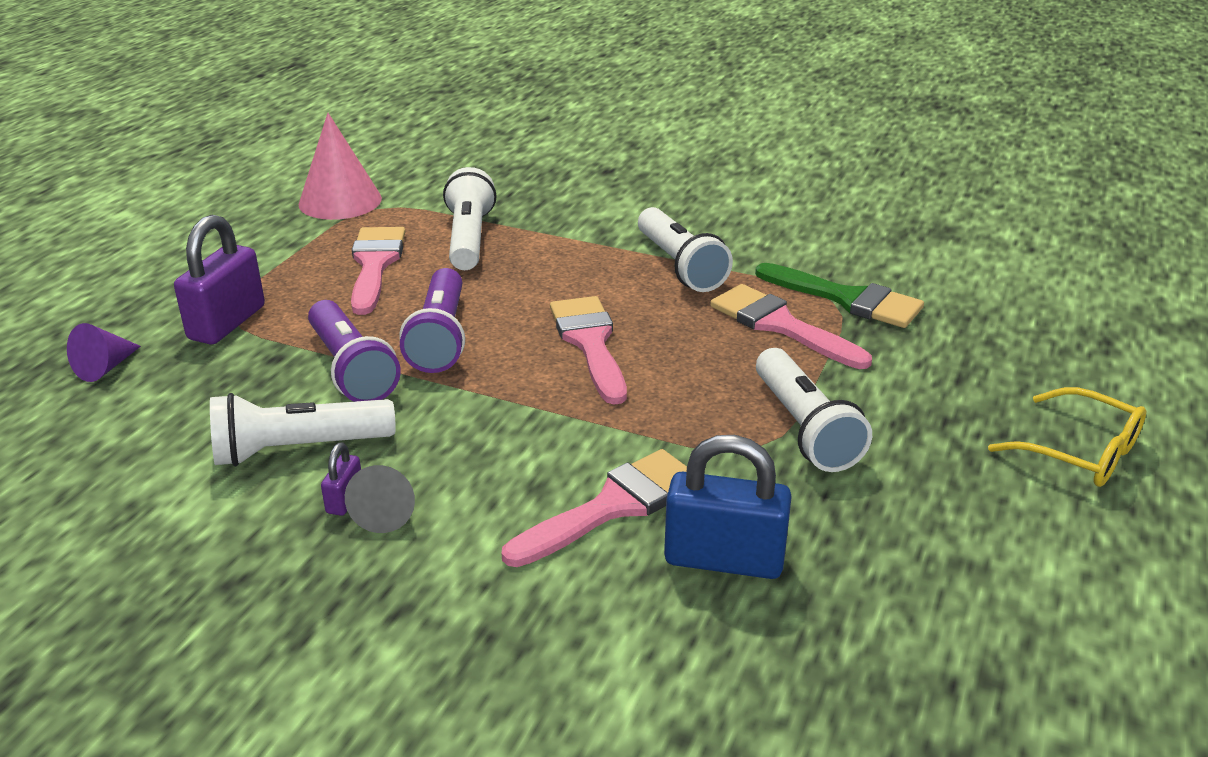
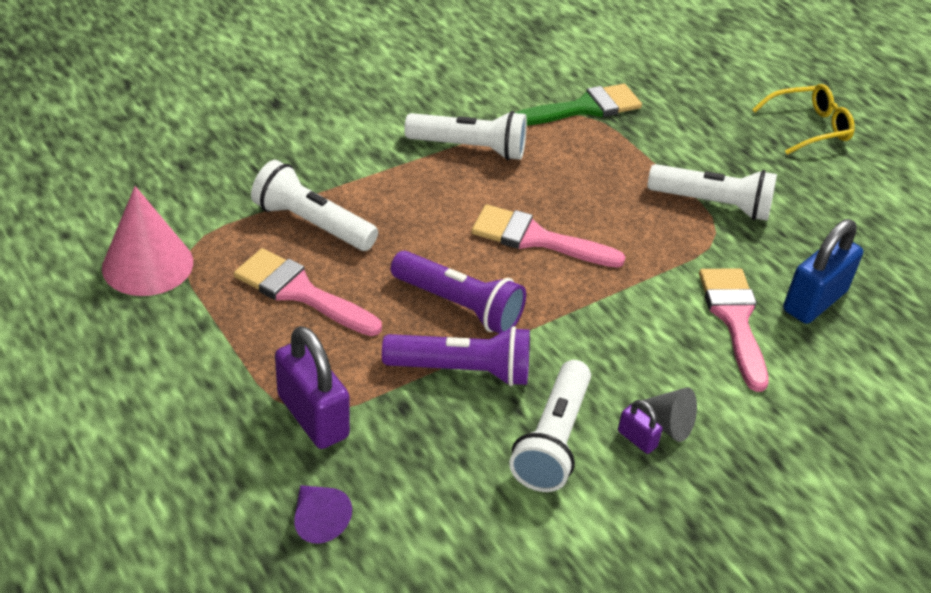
camera: 60 degrees left, 10 degrees up
(780, 325) = (590, 150): pink brush -> none

